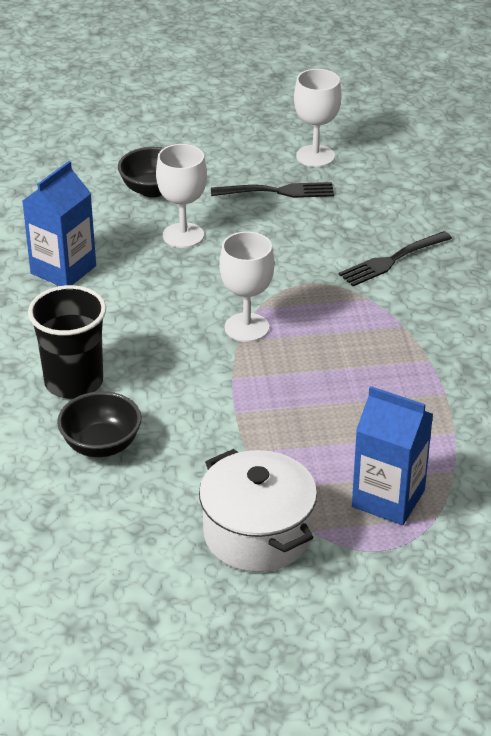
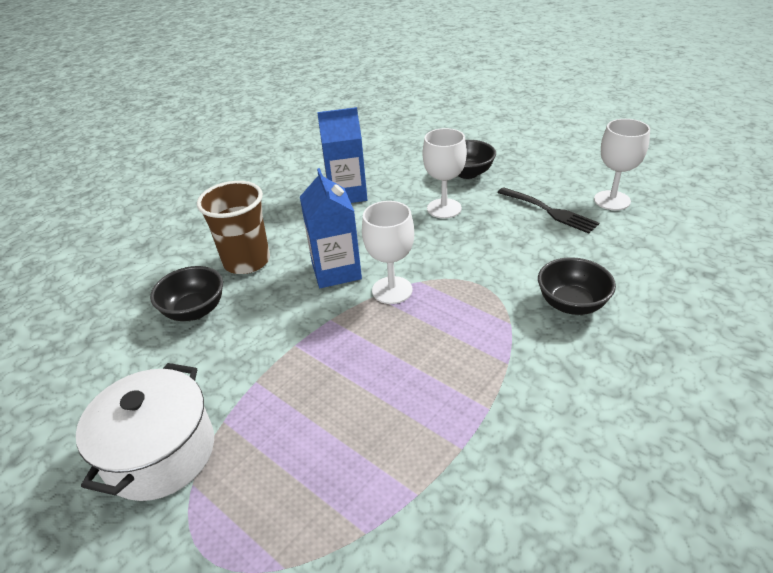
camera: 50 degrees right, 0 degrees up
(74, 382) = (247, 261): black cup -> brown cup
(388, 498) = (279, 509): blue carton -> blue carton (336, 271)
(392, 260) = (571, 304): black fork -> black bowl

